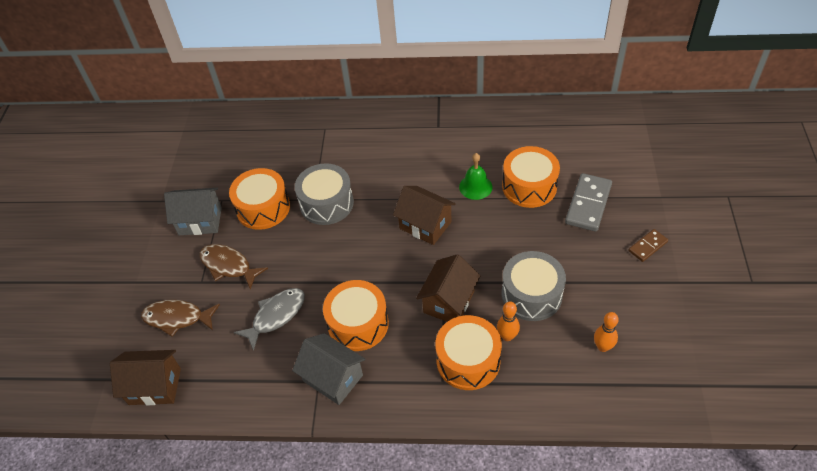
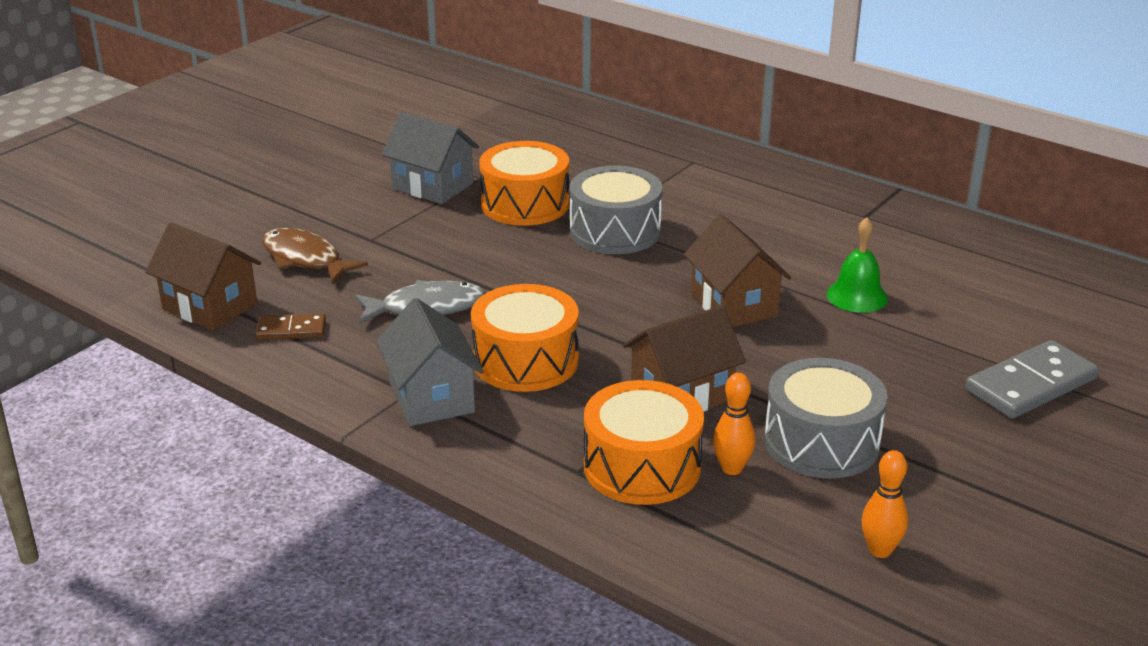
camera: 30 degrees right, 20 degrees down
(228, 266) = (420, 239): brown fish -> none
(529, 186) = (947, 328): orange drum -> none
(647, 246) = (1090, 473): brown domino -> brown domino (291, 330)

